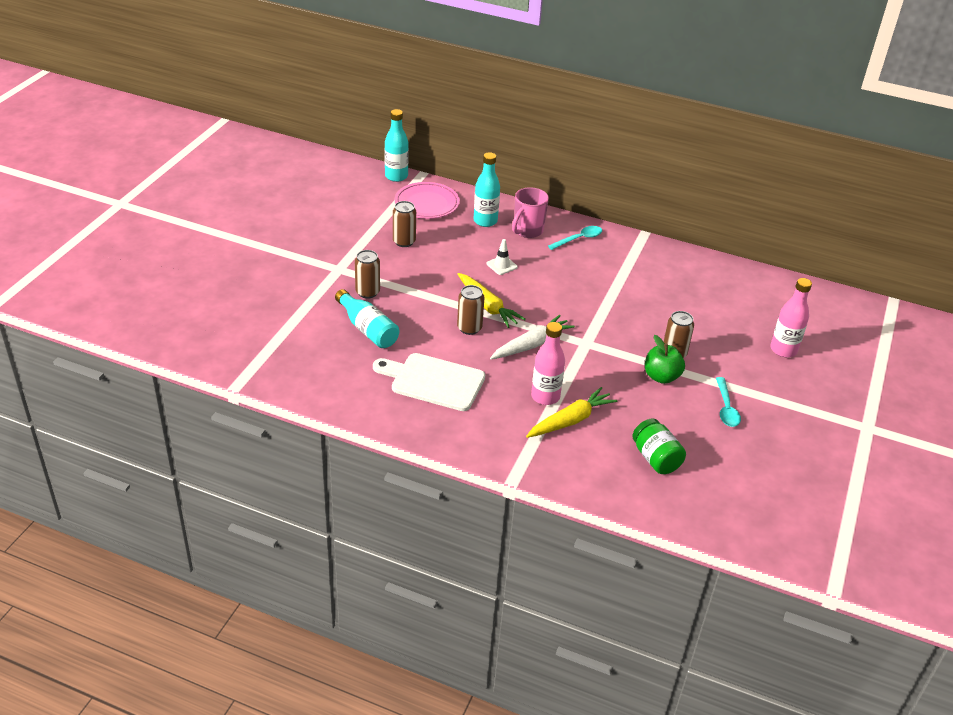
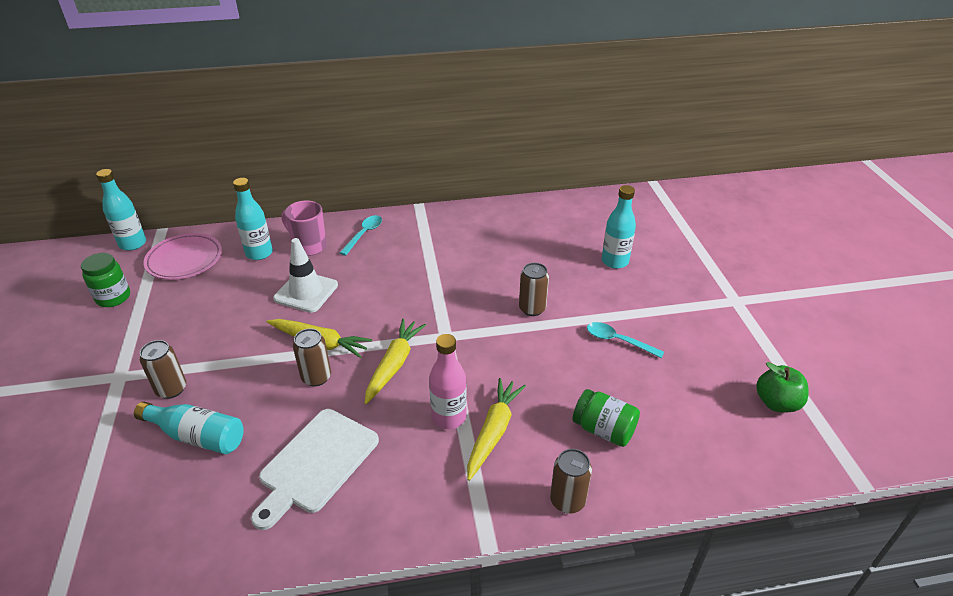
camera: 30 degrees left, 0 degrees up
(362, 212) = (113, 297): none -> green jar
(404, 242) = (182, 311): brown can -> brown can (567, 501)
(433, 381) = (316, 464): white cutting board -> white cutting board turned 45 degrees counterclockwise
(502, 265) = (306, 292): white traffic cone -> white traffic cone, size x1.83
(527, 231) = (309, 246): pink mug -> pink mug turned 120 degrees clockwise
(531, 345) = (394, 365): white carrot -> yellow carrot
(661, 377) = (539, 337): green apple -> green apple (776, 403)
(726, 408) = (618, 341): turquoise spoon -> turquoise spoon turned 150 degrees clockwise
(783, 350) = (614, 261): pink bottle -> turquoise bottle

